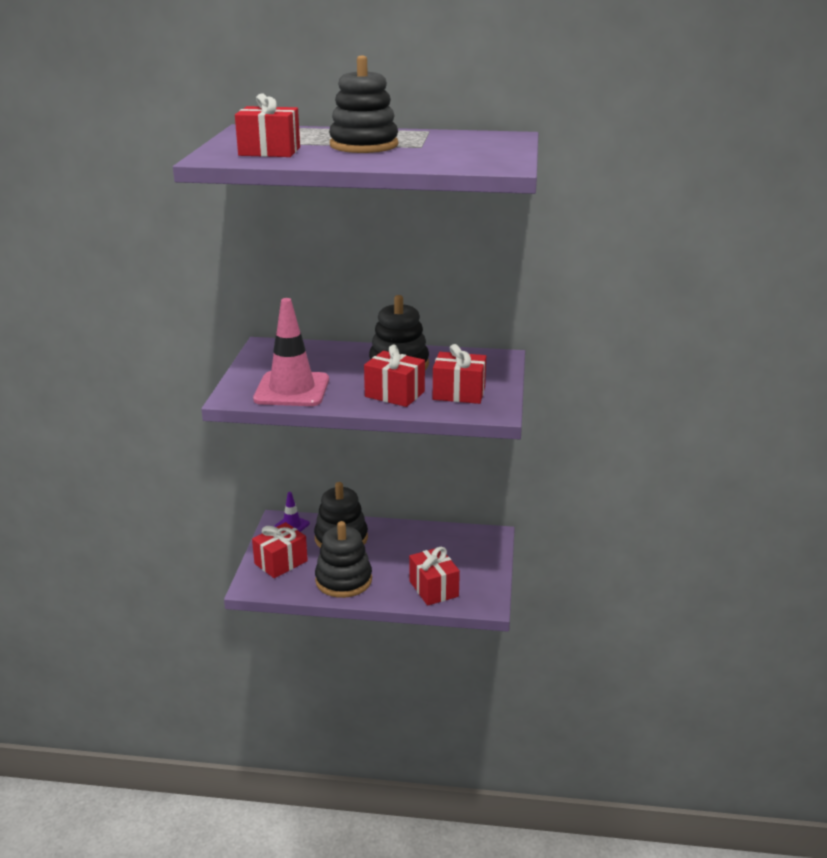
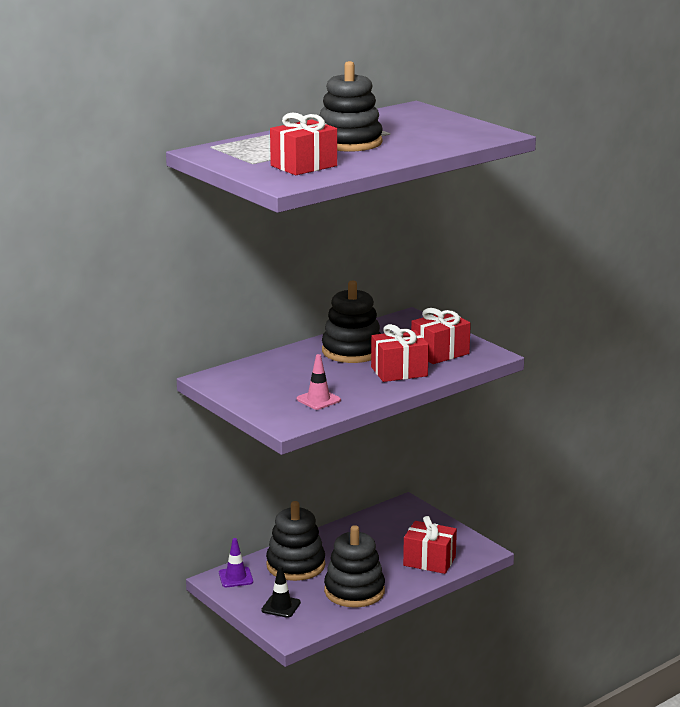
camera: 45 degrees left, 5 degrees down
(281, 562) = (281, 606): red gift -> black traffic cone
(292, 390) = (318, 400): pink traffic cone -> pink traffic cone, size x0.49

